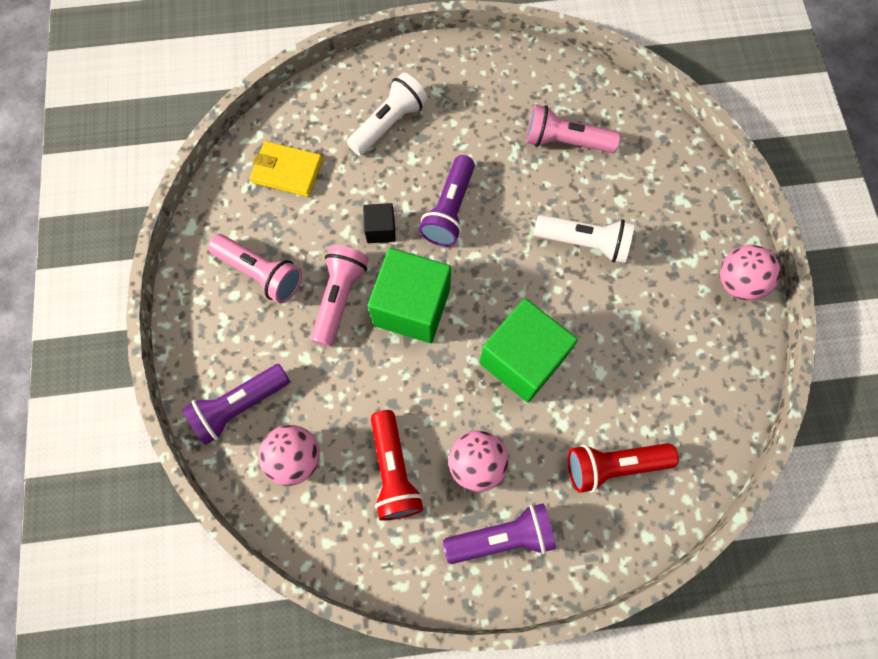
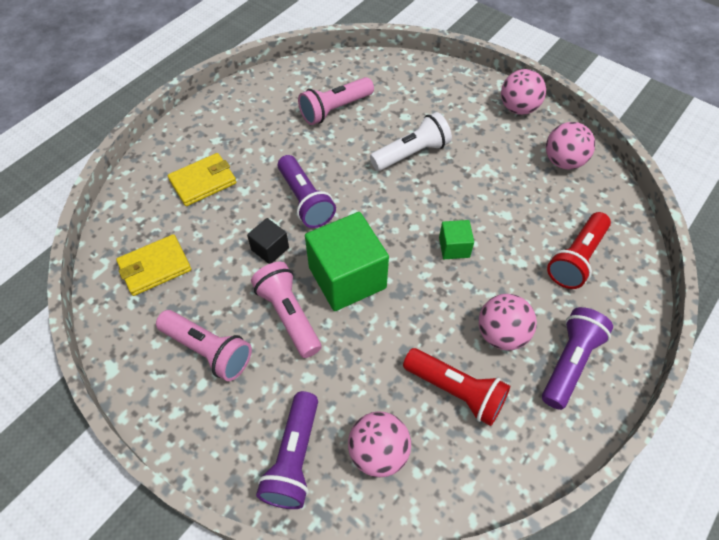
camera: 45 degrees left, 15 degrees down
(261, 273) = (208, 350): pink flashlight -> pink flashlight turned 45 degrees clockwise
(389, 123) = (203, 182): white flashlight -> yellow wallet
(522, 360) = (454, 247): green cube -> green cube, size x0.48
(715, 371) = (563, 161): none -> pink ball

